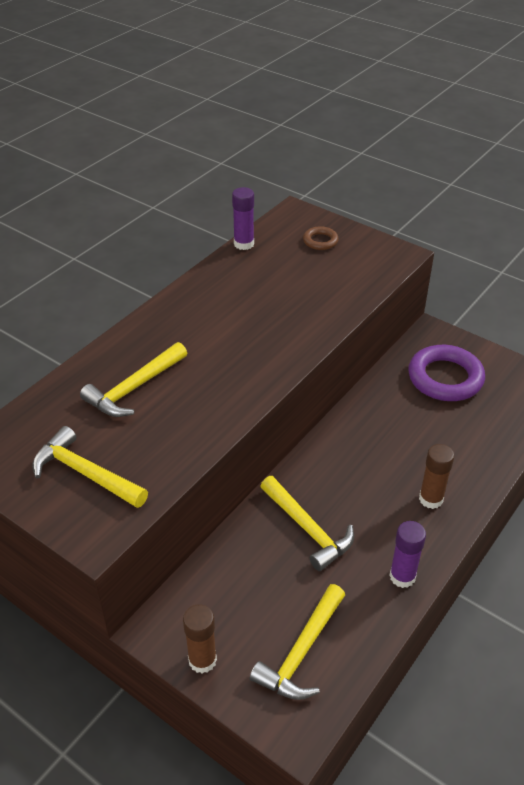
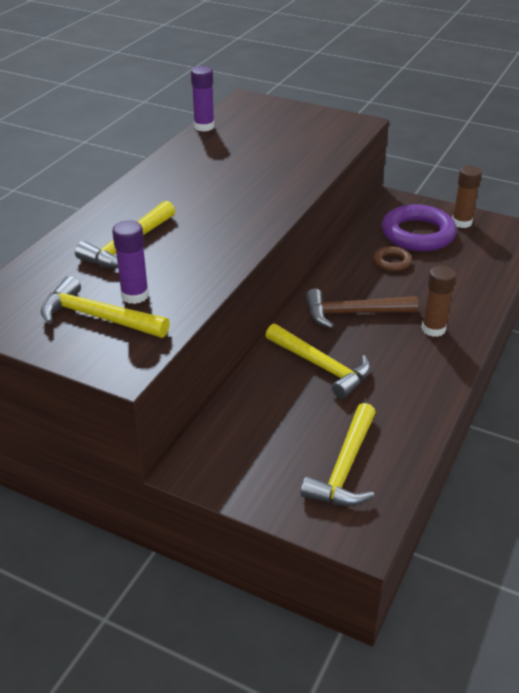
camera: 10 degrees left, 5 degrees down
(202, 660) = (246, 487): brown glue stick -> brown glue stick (461, 222)
(320, 241) = (278, 119): brown ring -> brown ring (392, 262)
(355, 469) = (353, 313): none -> brown hammer
(402, 576) = (425, 393): purple glue stick -> purple glue stick (135, 295)

